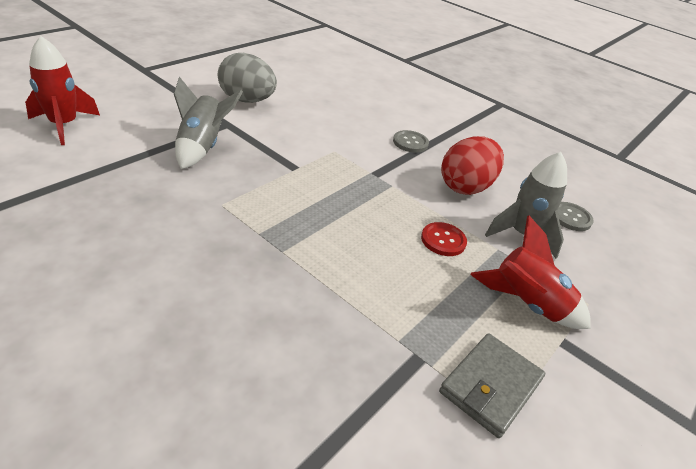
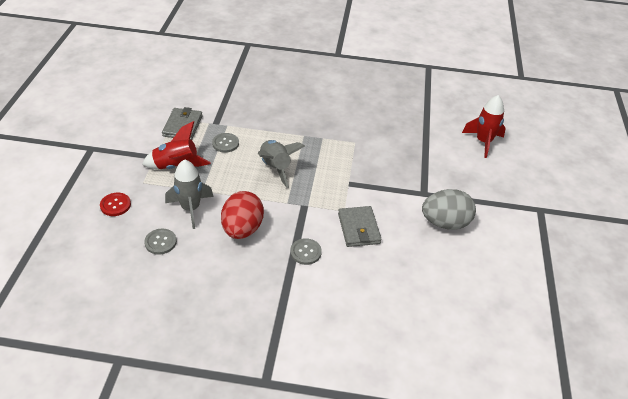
camera: 150 degrees right, 5 degrees up
(202, 147) = (409, 168): grey rocket -> grey rocket (275, 168)
(337, 133) = (359, 228): none -> grey wallet
(424, 303) = (225, 143): none -> grey button
(443, 240) = (234, 180): red button -> red button (115, 205)

